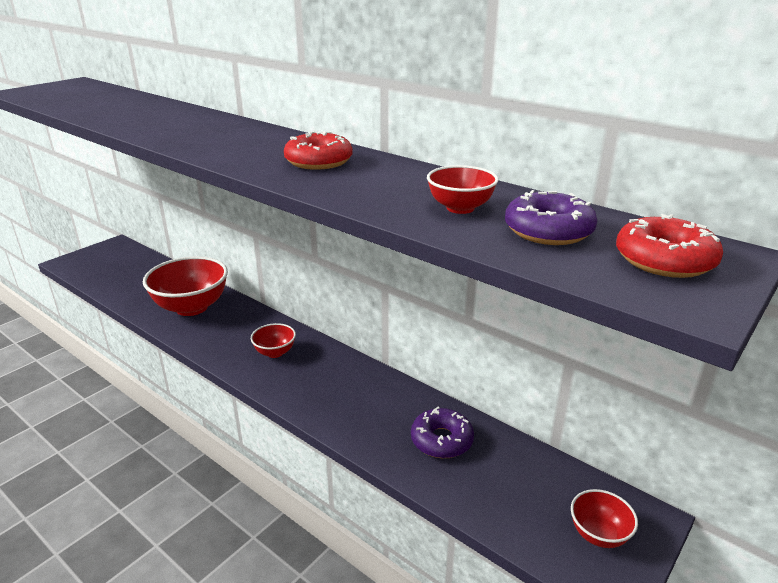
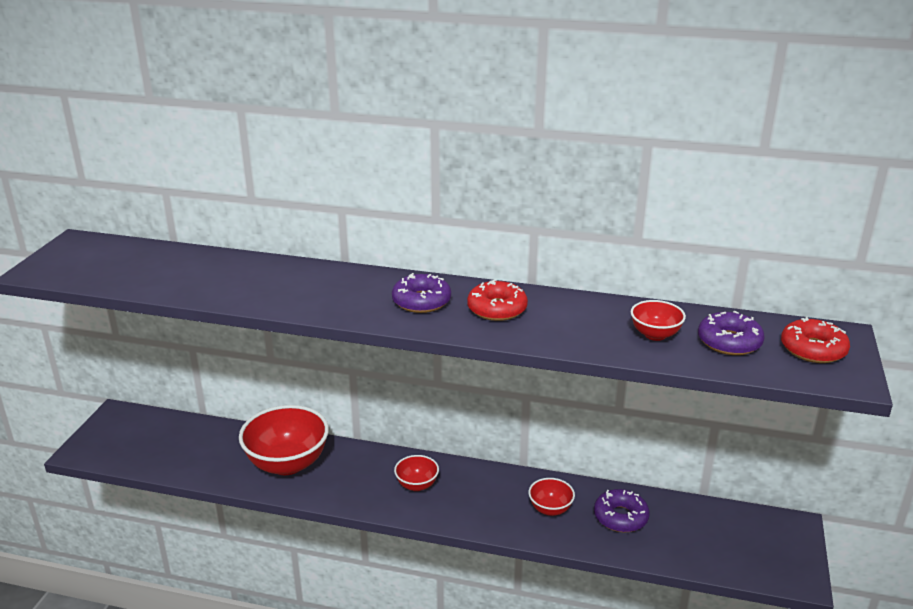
camera: 25 degrees left, 0 degrees up
(258, 146) = (421, 301): none -> purple donut
(598, 534) = (772, 548): red bowl -> red bowl (550, 509)

